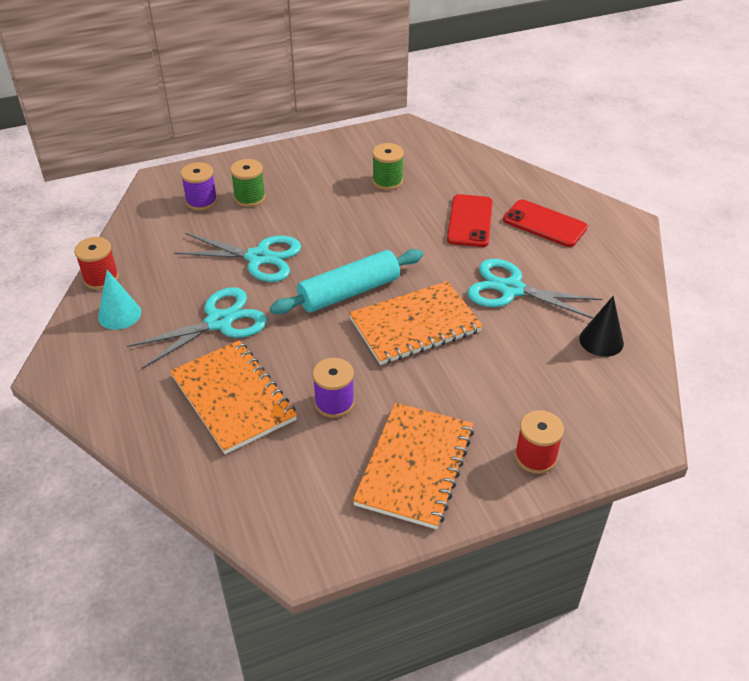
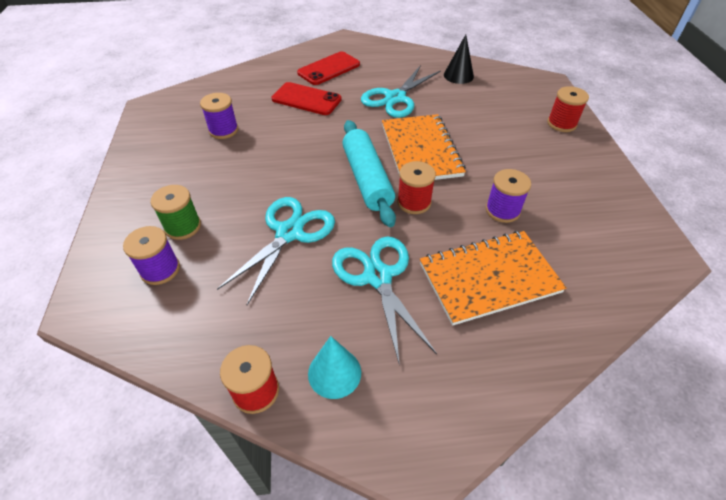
camera: 75 degrees left, 5 degrees up
(325, 331) = (414, 202): none -> red spool
(387, 181) = (223, 130): green spool -> purple spool
(414, 466) = (571, 178): orange notebook -> none

